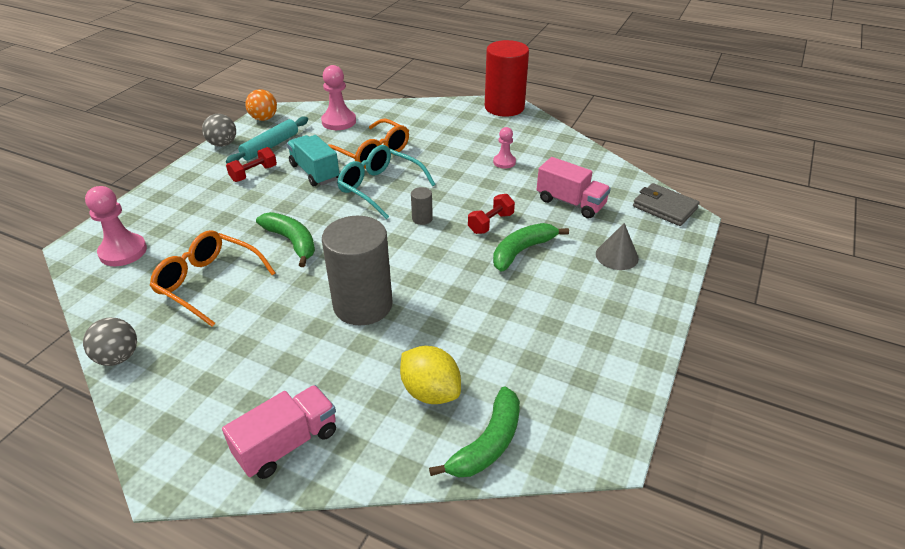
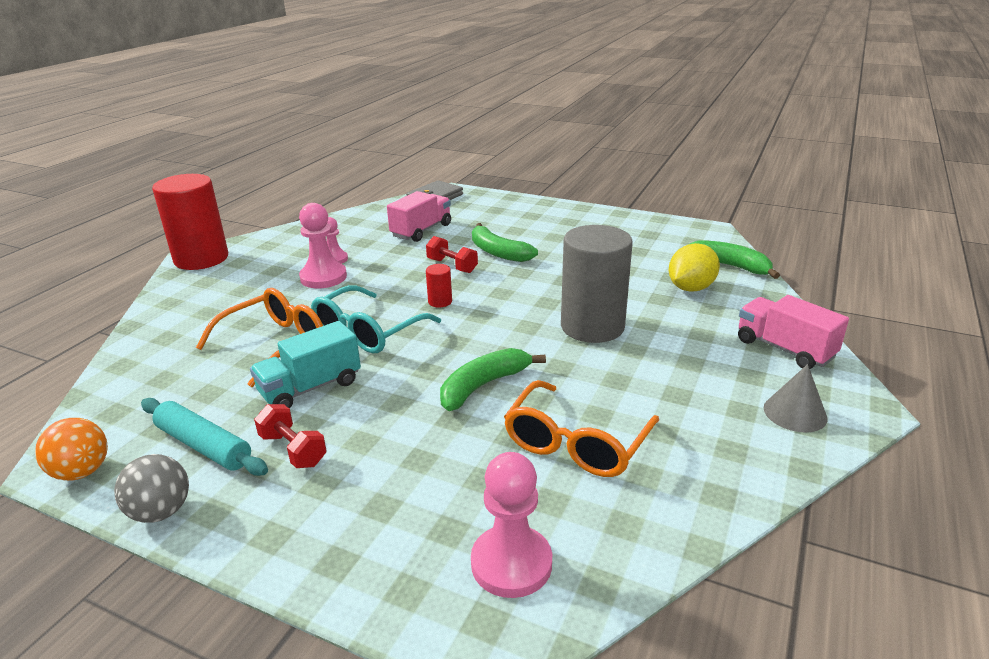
camera: 90 degrees left, 10 degrees down
(118, 357) = (739, 494): grey ball -> none
(339, 121) = (155, 382): pink pawn -> pink pawn (323, 277)
(422, 219) = (440, 302): grey cylinder -> red cylinder
(617, 256) = (503, 217): grey cone -> grey cone (795, 413)

